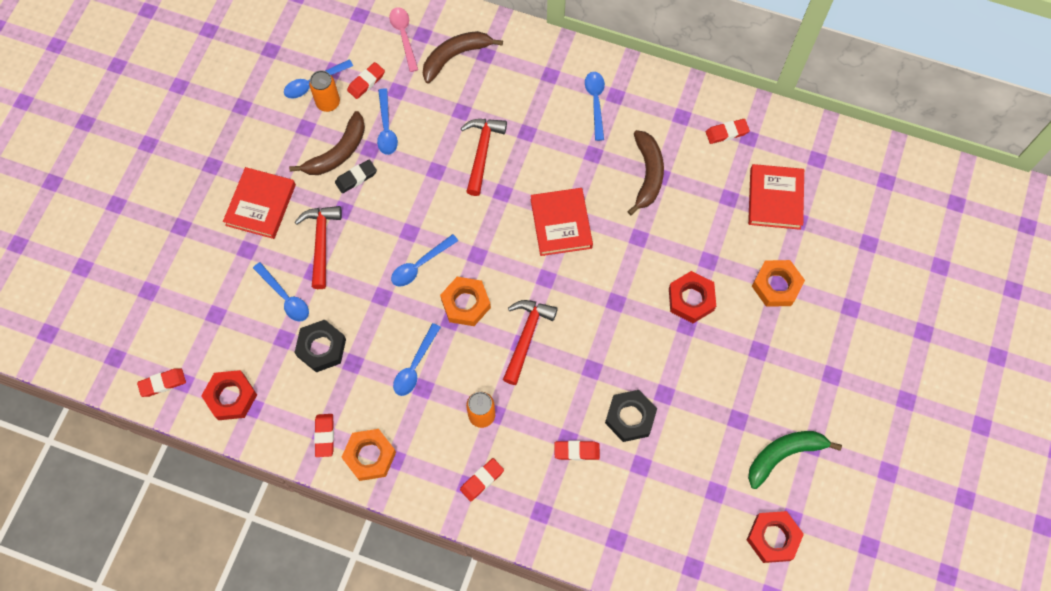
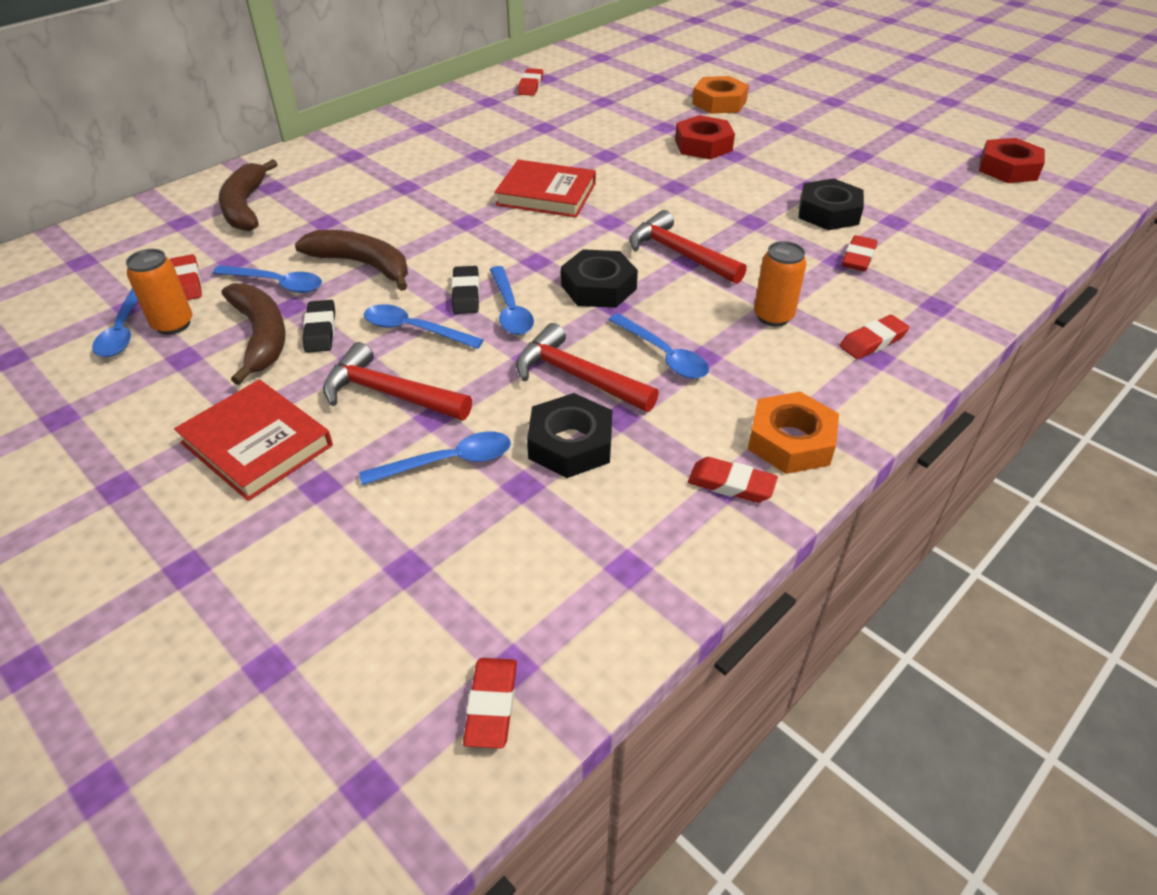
camera: 65 degrees left, 25 degrees down
(231, 397) = (589, 594): red nut -> none
(404, 36) = (164, 235): pink spoon -> none
(424, 233) = (466, 294): none -> black eraser
(466, 303) = (598, 287): orange nut -> black nut
(482, 152) = (397, 221): red hammer -> red hammer (577, 376)
(482, 480) = (872, 341): red eraser -> red eraser turned 75 degrees clockwise
(595, 102) = (417, 138): blue spoon -> blue spoon (414, 330)
(648, 174) = (535, 132): brown banana -> brown banana (362, 264)
(775, 199) = (624, 82): red book -> none
(783, 455) = (912, 142): green banana -> none

